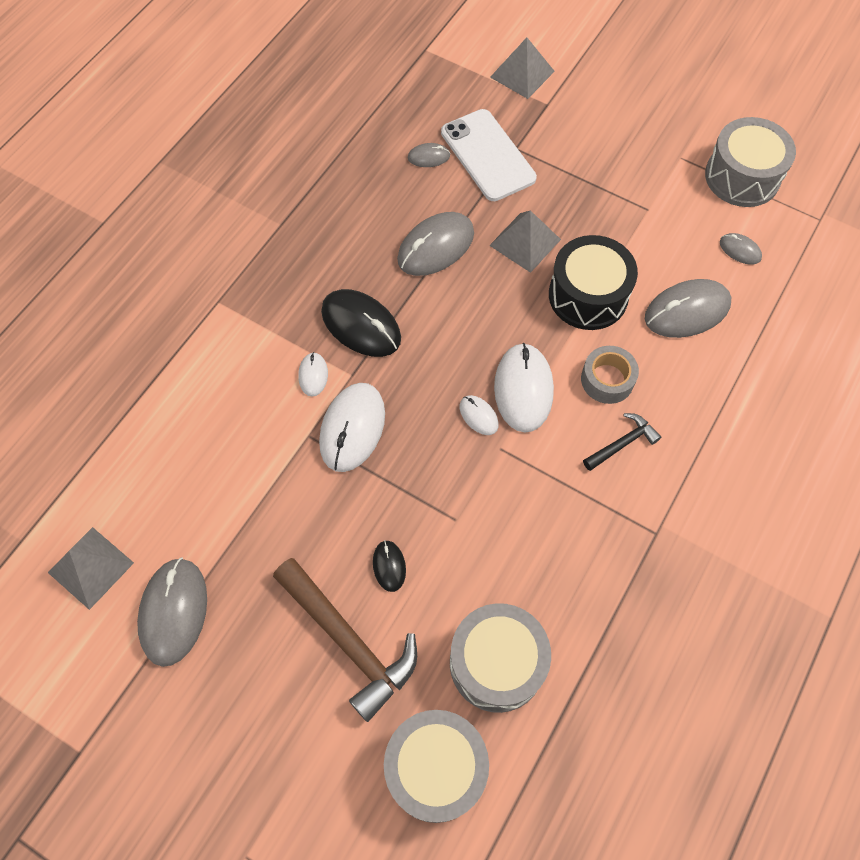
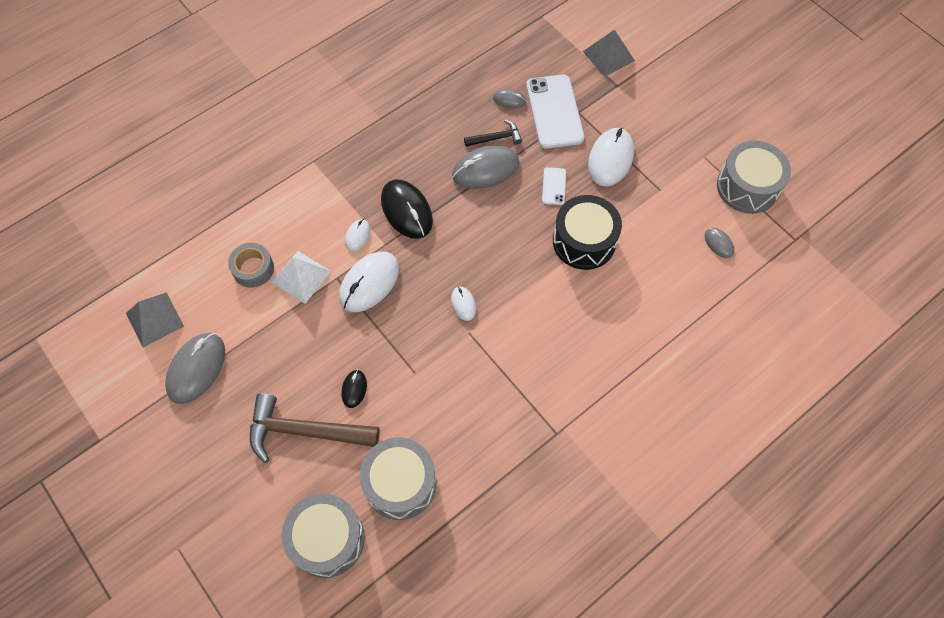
camera: 20 degrees right, 0 degrees up
(263, 448) = (301, 276): none -> white pyramid
(349, 641) = (305, 431): brown hammer -> brown hammer turned 120 degrees clockwise
(523, 389) = (504, 295): white mouse -> white mouse (610, 159)
(525, 242) = (553, 186): grey pyramid -> white phone
(607, 380) = (570, 309): grey tape -> grey tape (253, 269)
(622, 443) = (561, 359): black hammer -> black hammer (496, 138)
(687, 311) = (655, 277): grey mouse -> none

